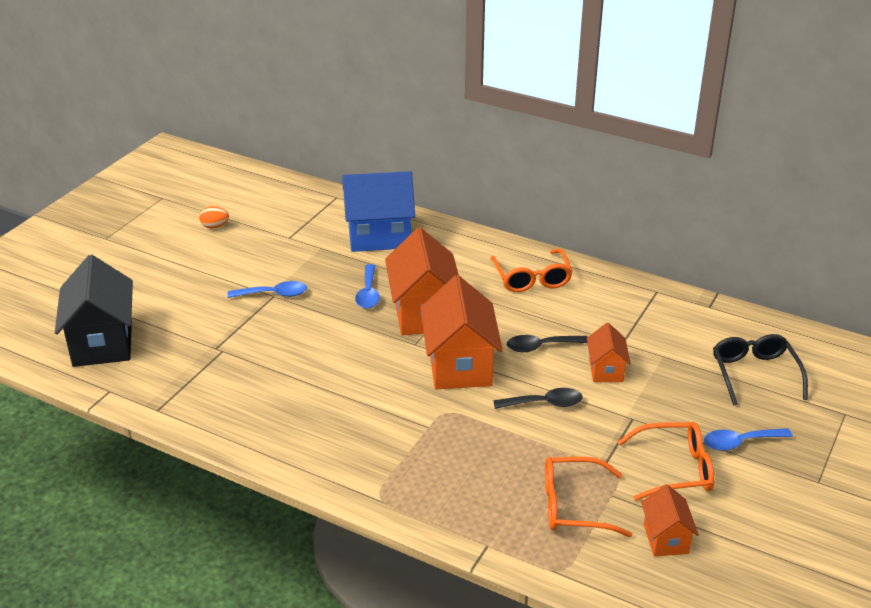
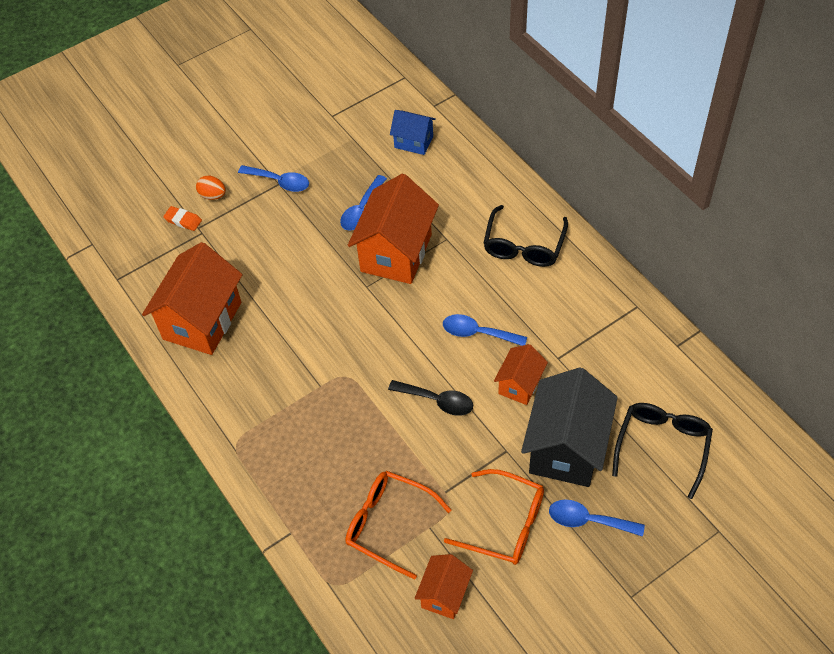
camera: 30 degrees right, 20 degrees up
(102, 343) = (113, 188): black house -> black house (566, 448)
(196, 347) = (183, 220): none -> orange eraser
(215, 226) = (275, 80): orange egg -> orange egg (213, 195)
(379, 236) = (413, 142): blue house -> blue house, size x0.53
(460, 366) = (390, 327): orange house -> orange house (202, 321)
(532, 278) = (524, 246): orange glasses -> black glasses
(541, 346) = (478, 333): black spoon -> blue spoon

